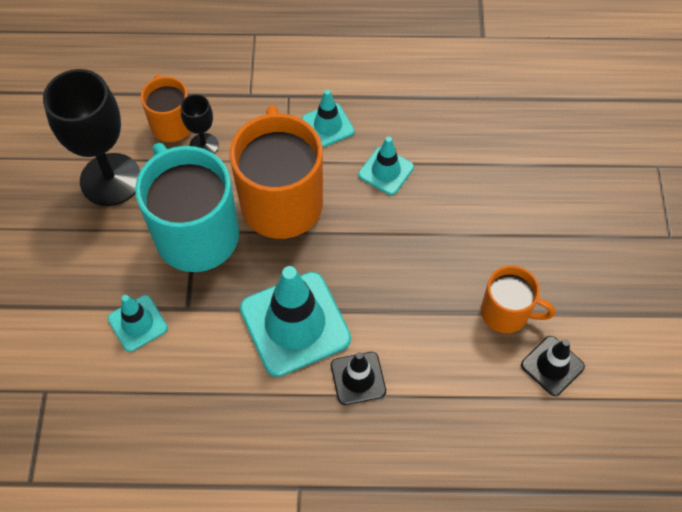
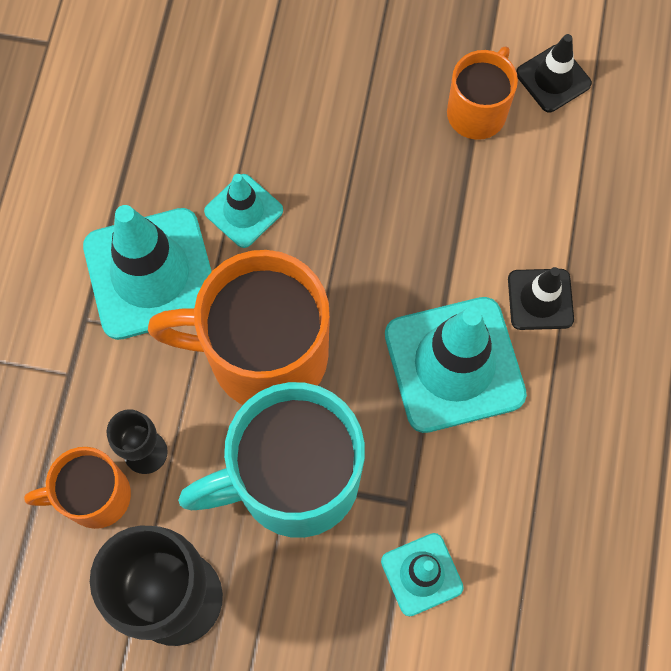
camera: 80 degrees left, 10 degrees up
(328, 125) = (151, 274): turquoise traffic cone -> turquoise traffic cone, size x1.90

